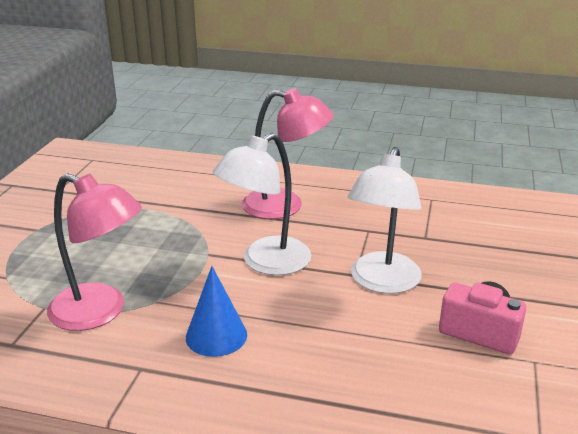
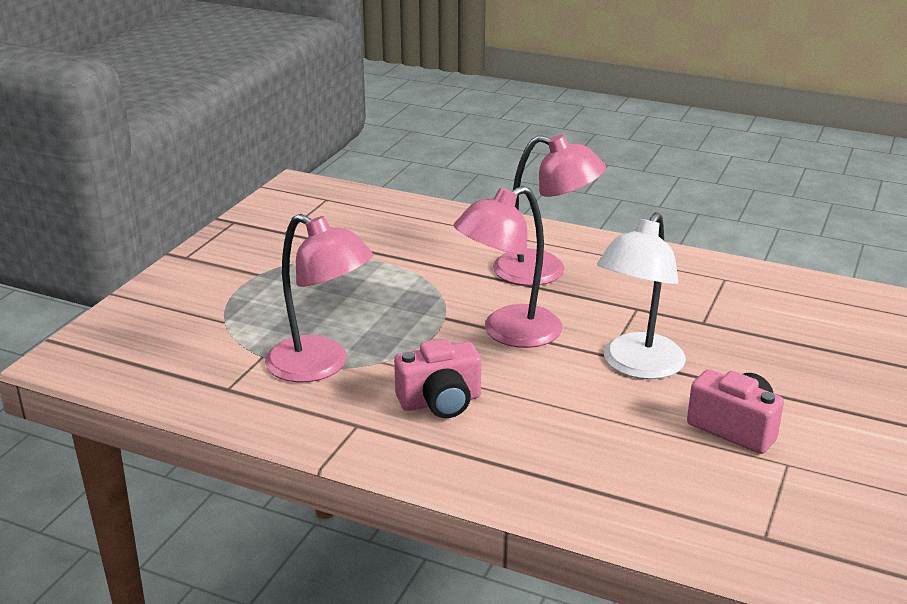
camera: 10 degrees right, 0 degrees up
(216, 335) = (440, 402): blue cone -> pink camera
(266, 263) = (508, 333): white lamp -> pink lamp

